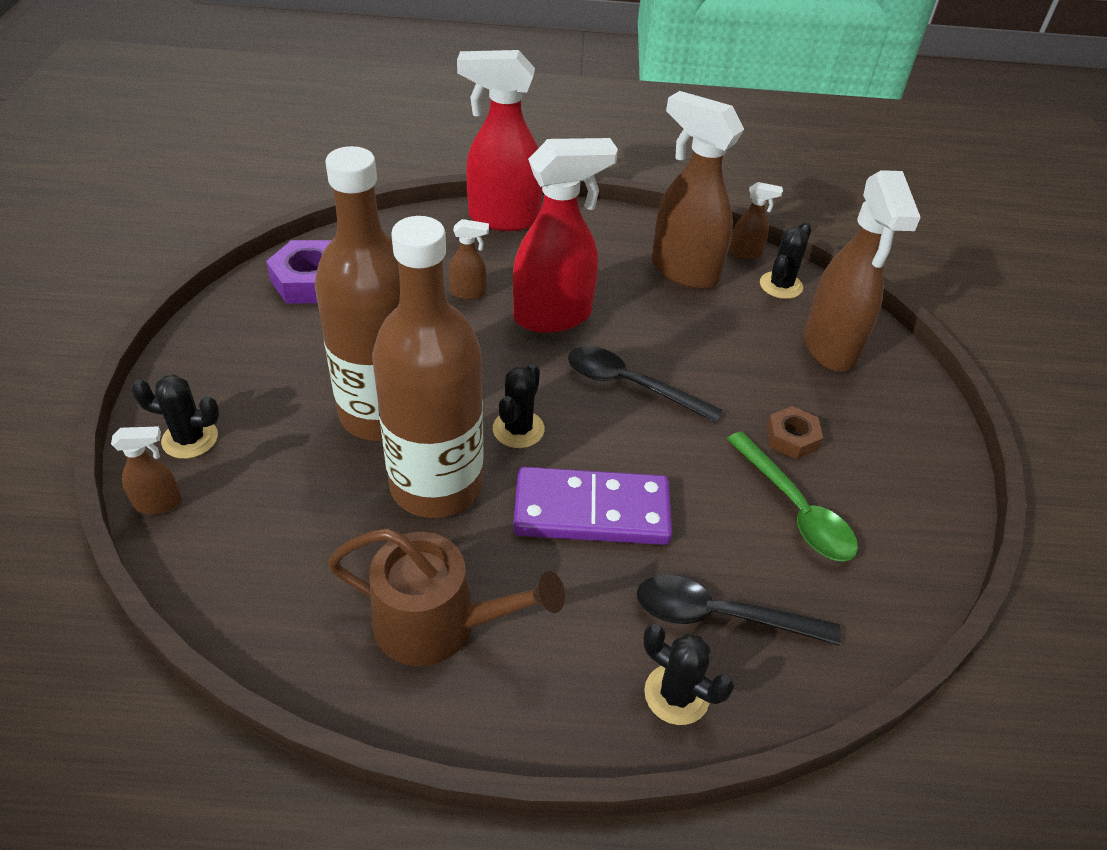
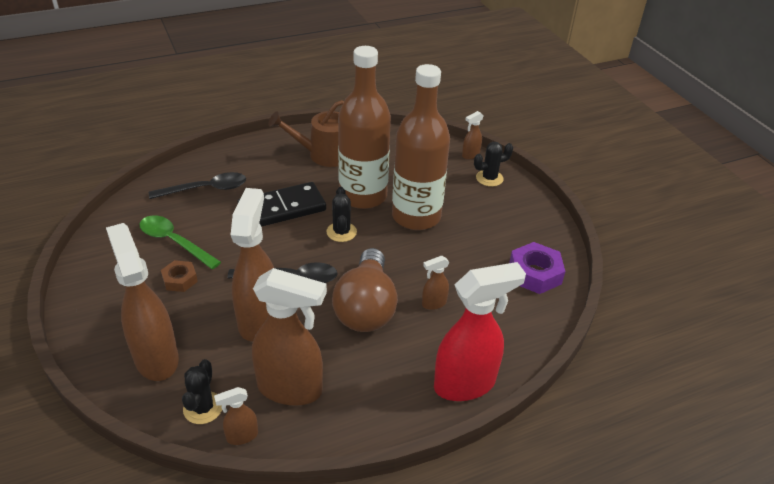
camera: 155 degrees right, 5 degrees down
(554, 316) = (366, 307): red spray bottle -> brown light bulb
(591, 511) = (282, 208): purple domino -> black domino
(676, 694) = (218, 162): black cactus -> none
(694, 348) = (259, 319): none -> brown spray bottle

